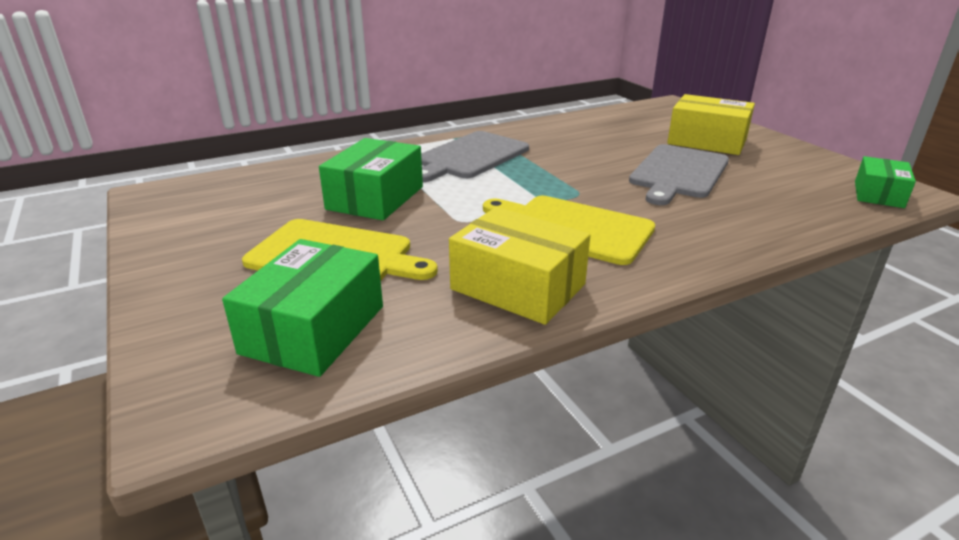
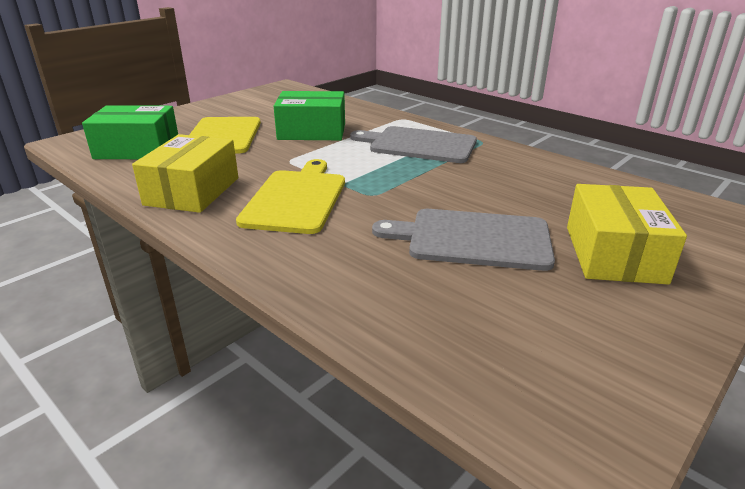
camera: 70 degrees right, 0 degrees up
(878, 194) = (545, 409): green box -> none

